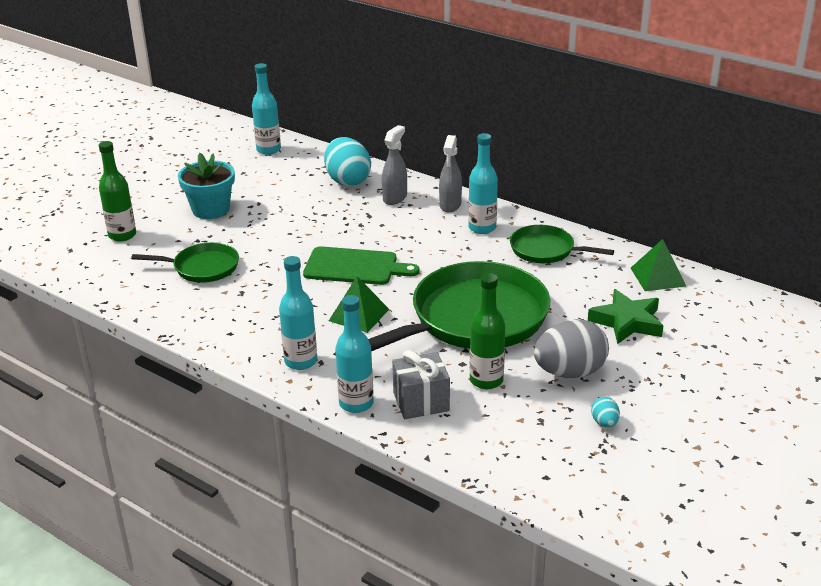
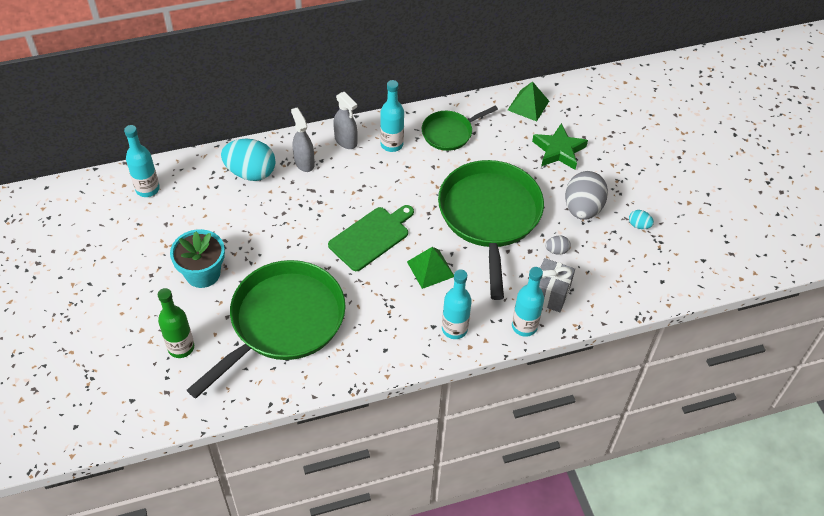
camera: 55 degrees left, 20 degrees up
(203, 267) = (283, 321): green pan -> green pan, size x1.96
(486, 380) = (556, 250): green bottle -> grey egg

